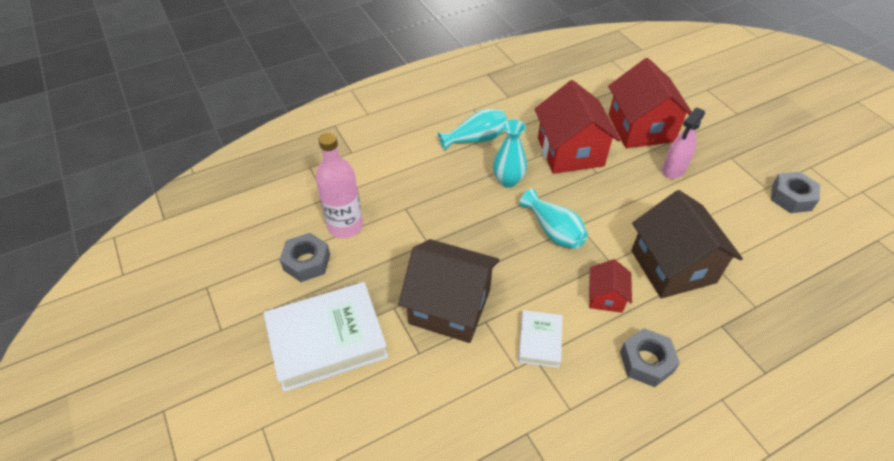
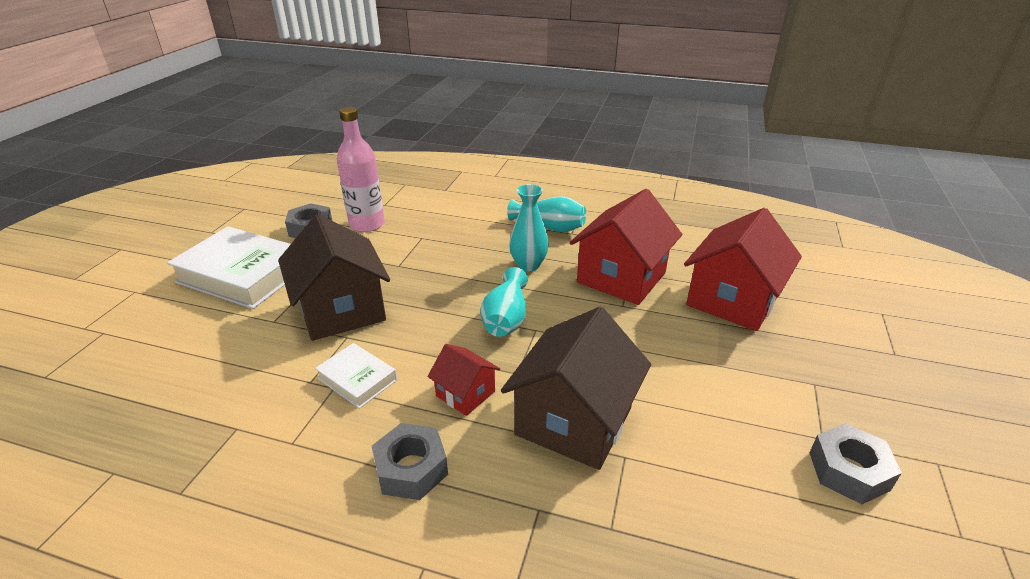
camera: 45 degrees right, 15 degrees down
(539, 341) = (357, 379): white book -> white book turned 75 degrees clockwise
(605, 297) = (465, 393): red house -> red house turned 75 degrees clockwise
(673, 169) = (715, 350): pink spray bottle -> none

